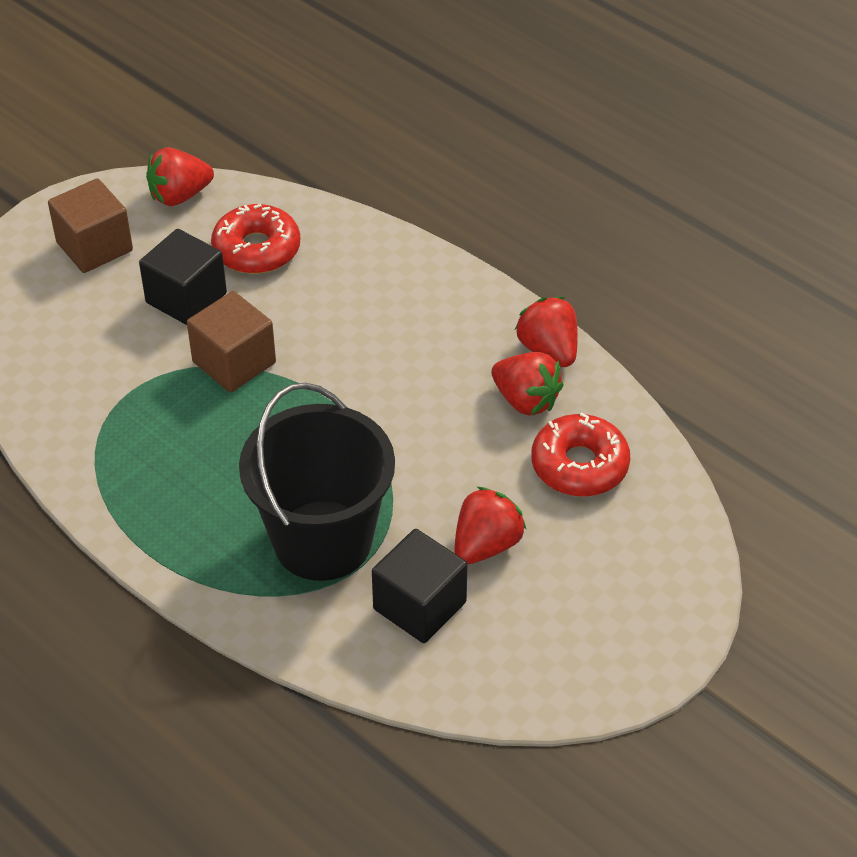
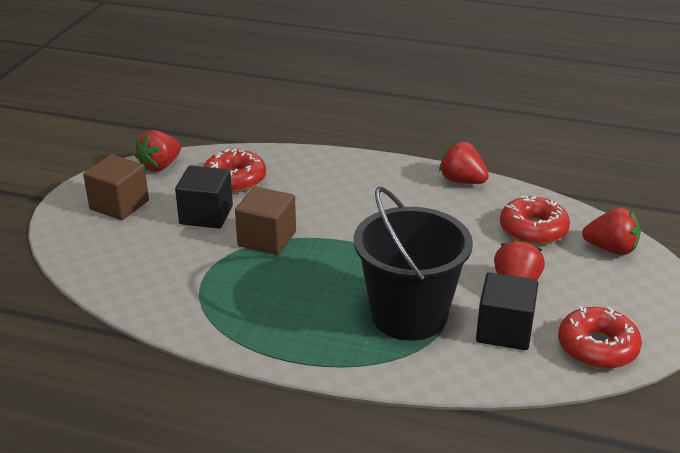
camera: 25 degrees left, 15 degrees down
(513, 672) = (597, 347): none -> red donut
(525, 400) = (471, 208): red strawberry -> red strawberry (611, 249)

